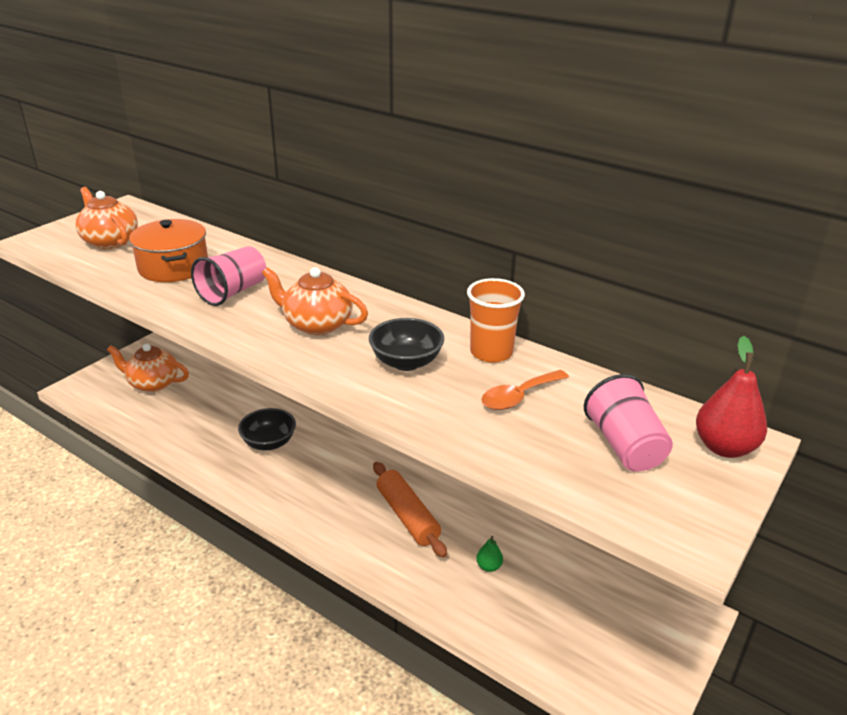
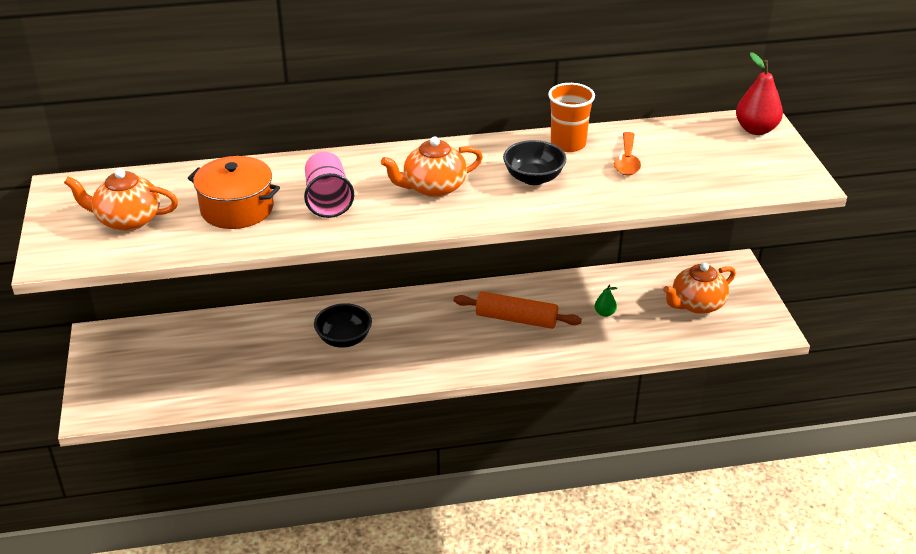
camera: 45 degrees left, 5 degrees up
(152, 383) = (161, 362): orange teapot -> orange teapot (696, 304)
(624, 446) = (716, 156): pink cup -> none

